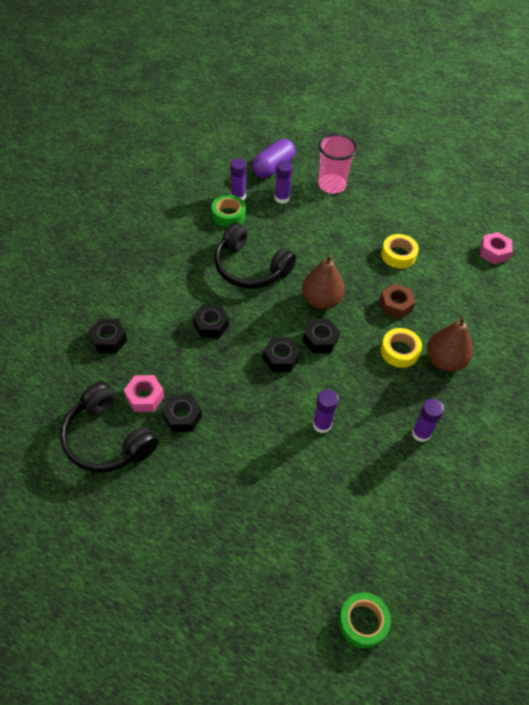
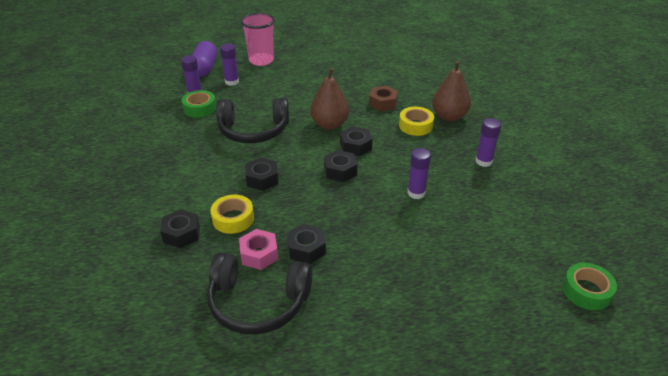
camera: 35 degrees left, 15 degrees down
(398, 255) = (352, 77): yellow tape -> yellow tape (233, 219)
(494, 252) = (409, 50): pink nut -> none

